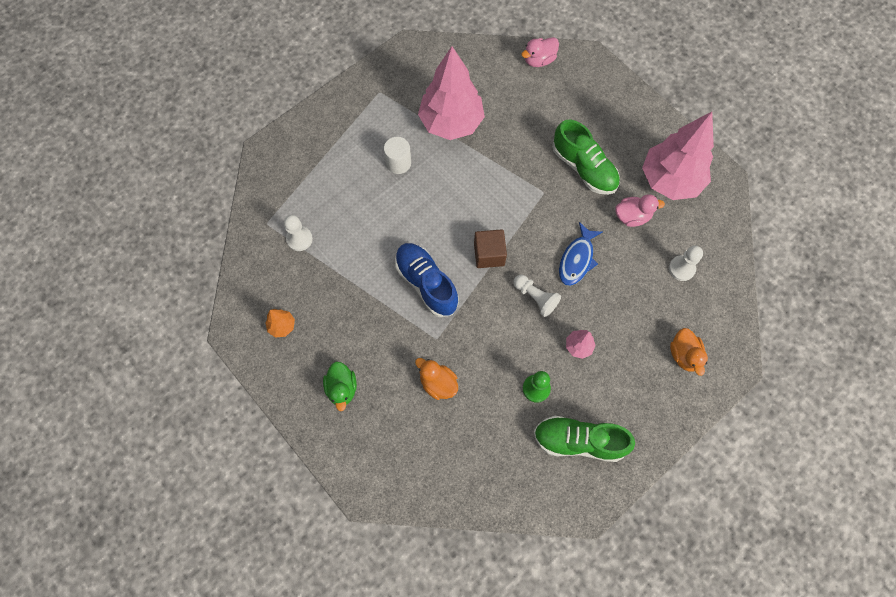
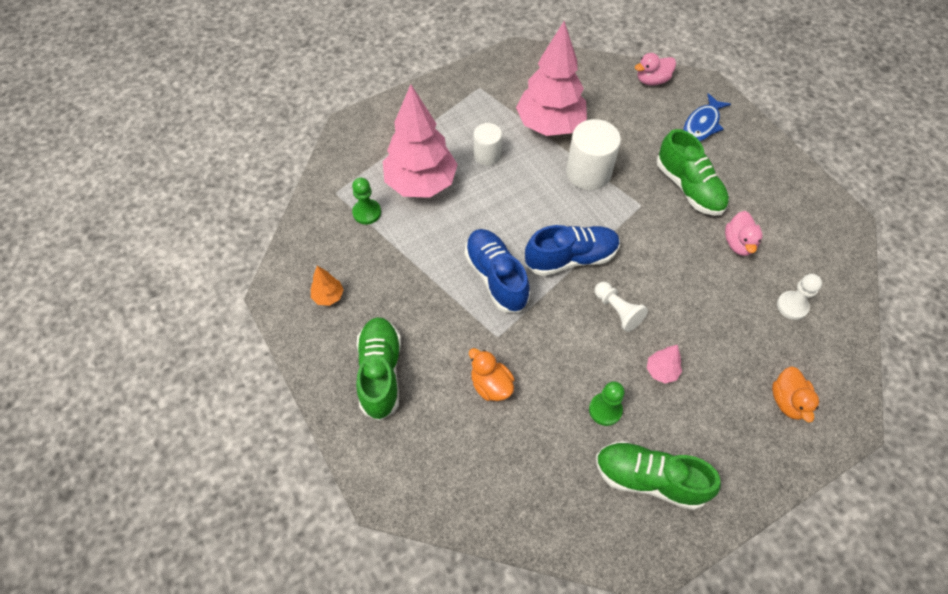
camera: 10 degrees right, 10 degrees down
(299, 239) = (367, 212): white pawn -> green pawn
(342, 388) = (380, 373): green duck -> green shoe
(489, 254) = (571, 258): brown cube -> blue shoe
(493, 167) = (588, 173): none -> white cylinder
(577, 259) = (670, 278): blue fish -> blue fish (702, 124)
(632, 216) = (738, 243): pink duck -> pink duck turned 90 degrees clockwise
(670, 180) = (786, 213): pink tree -> pink tree (421, 184)

